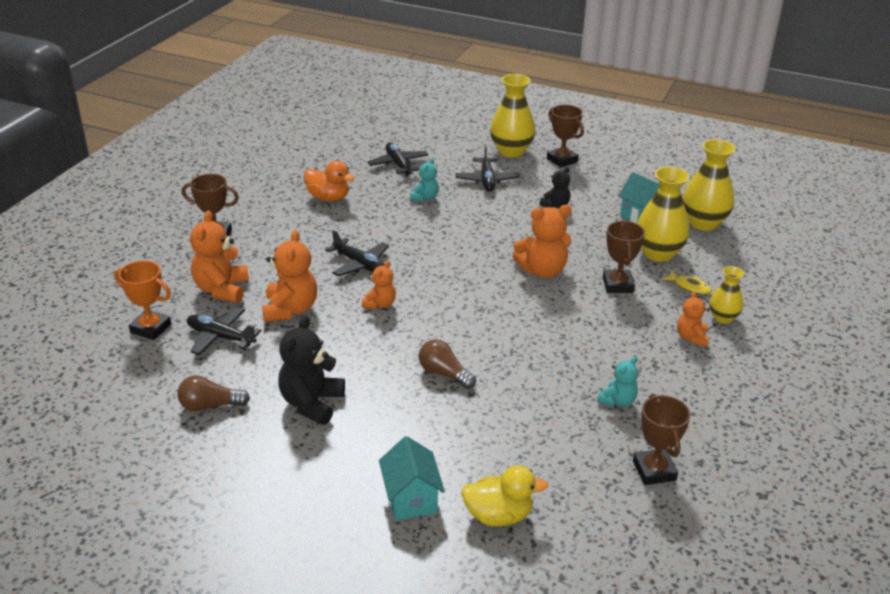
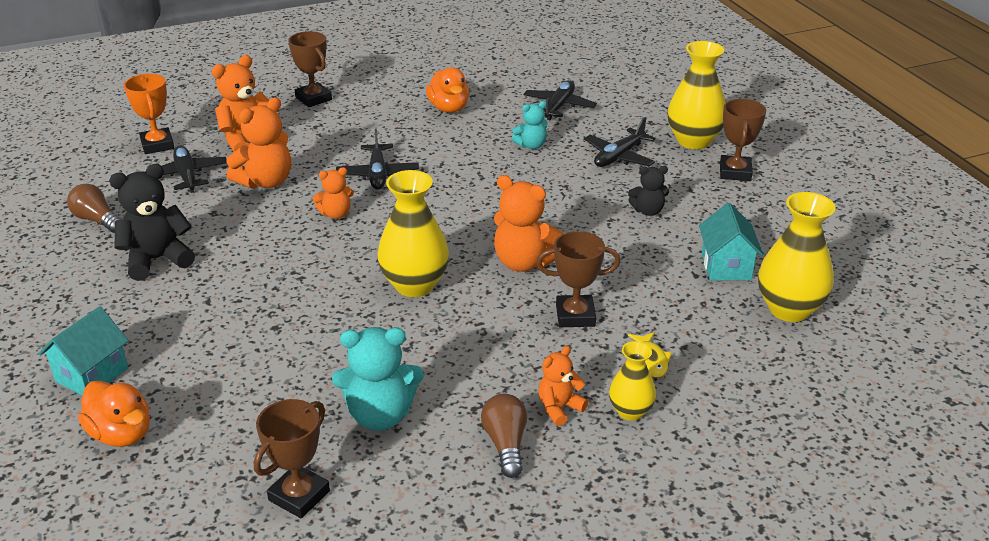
camera: 45 degrees right, 0 degrees up
(444, 374) = (284, 298): brown light bulb -> brown light bulb (506, 444)
(498, 515) = (121, 434): yellow duck -> orange duck
(617, 401) = (380, 415): turquoise teddy bear -> turquoise teddy bear, size x1.72
(618, 285) = (575, 316): brown trophy -> brown trophy turned 45 degrees clockwise
(658, 253) = (676, 310): yellow vase -> yellow vase (415, 285)

